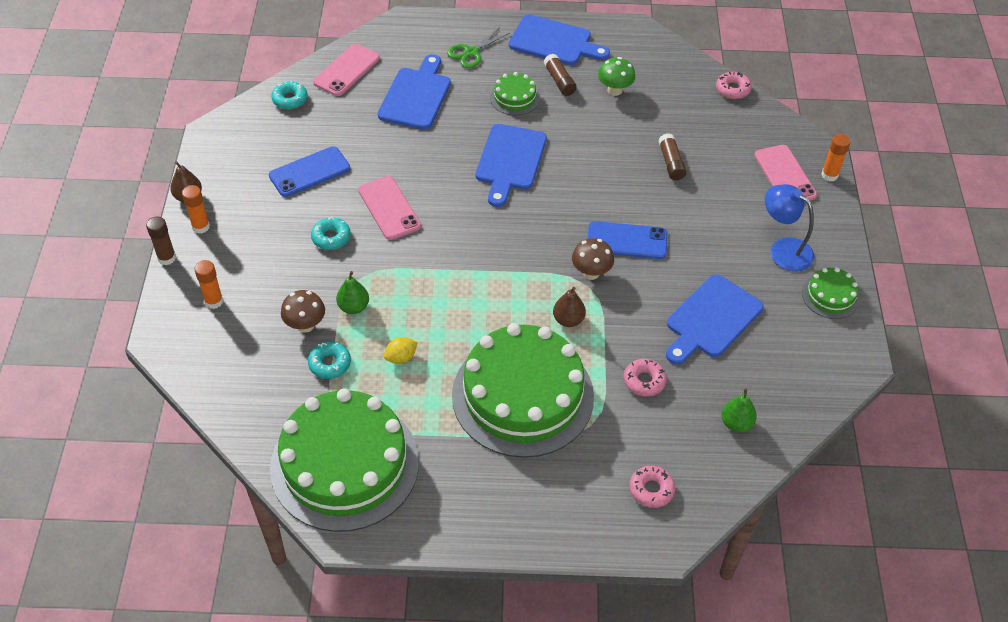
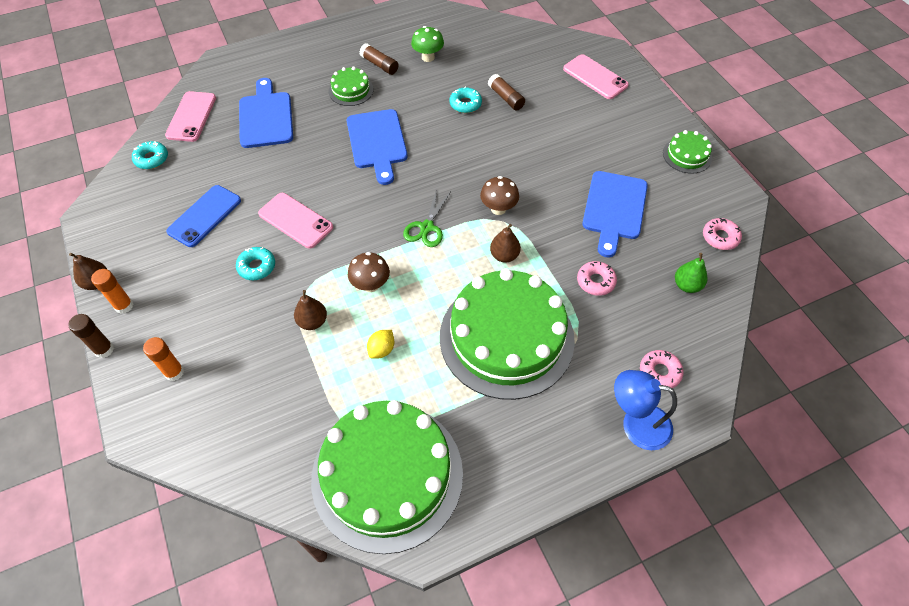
camera: 25 degrees left, 5 degrees up
(305, 325) = (276, 357): brown mushroom -> brown mushroom (371, 285)
(330, 364) = (319, 384): turquoise donut -> turquoise donut (465, 104)
(353, 307) = (312, 321): green pear -> brown pear
(471, 52) = (293, 66): green scissors -> green scissors (426, 227)
(554, 42) = (357, 36): blue cutting board -> none
(627, 241) = (510, 172): blue phone -> none
(732, 89) = (516, 27): pink donut -> pink donut (720, 237)
(783, 249) = (631, 133): blue lamp -> blue lamp (636, 424)
(829, 175) = (626, 65): orange glue stick -> none

